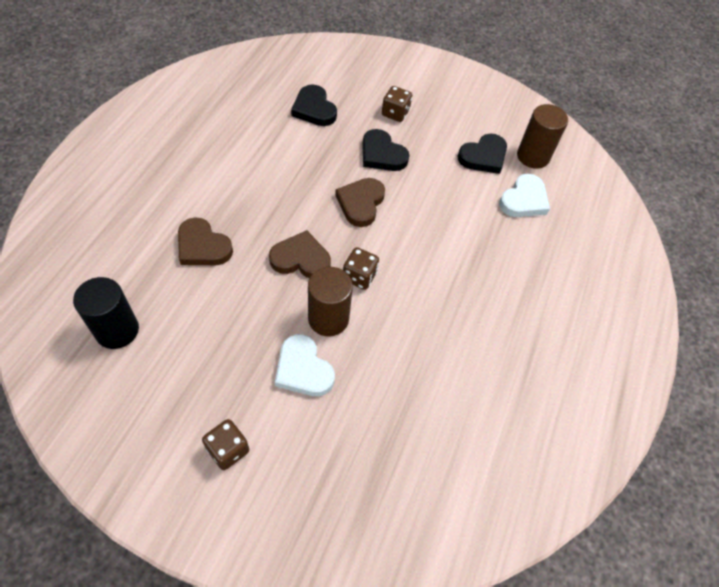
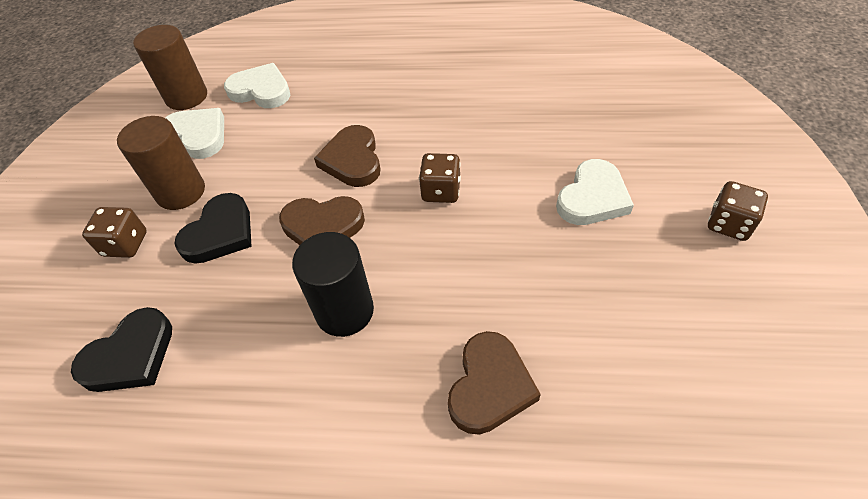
camera: 100 degrees left, 5 degrees down
(117, 330) = (696, 427): black cylinder -> black cylinder (344, 311)
(301, 259) = (446, 256): brown heart -> brown heart (352, 160)
(328, 319) = (515, 199): brown cylinder -> brown cylinder (181, 192)
(483, 157) = (198, 135): black heart -> white heart

